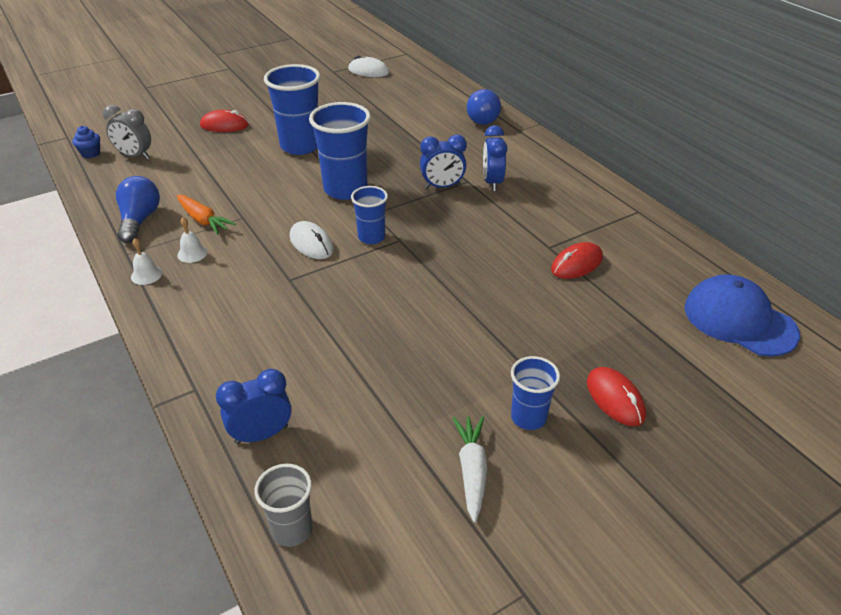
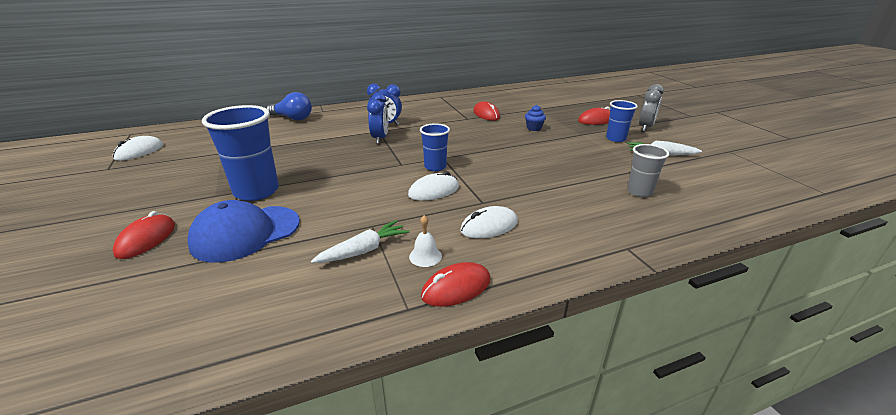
camera: 80 degrees left, 10 degrees down
(91, 153) = (67, 384): blue cupcake -> blue cupcake (534, 128)
(135, 156) = (142, 322): grey clock -> grey clock (645, 127)
(140, 220) = (335, 302): blue light bulb -> none
(146, 275) = (456, 288): white bell -> red mouse
(203, 220) = (364, 250): orange carrot -> white carrot
(240, 287) = (489, 226): none -> white mouse
(261, 435) = (664, 216): blue clock -> none
(292, 529) = (737, 207): grey cup -> grey cup (639, 192)
(345, 189) = (357, 173): blue cup -> none
(739, 320) = (536, 93): blue cap -> blue cap (246, 233)

